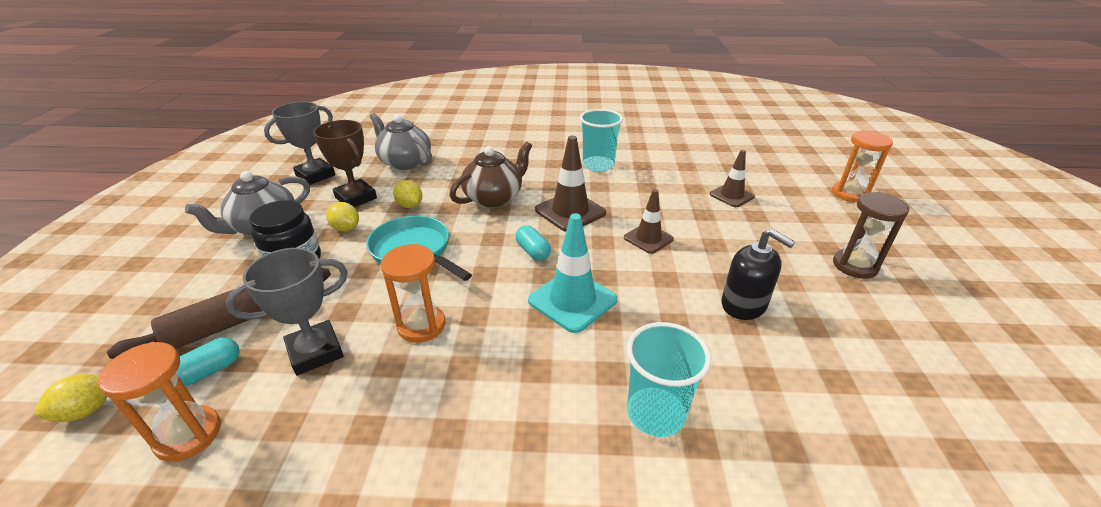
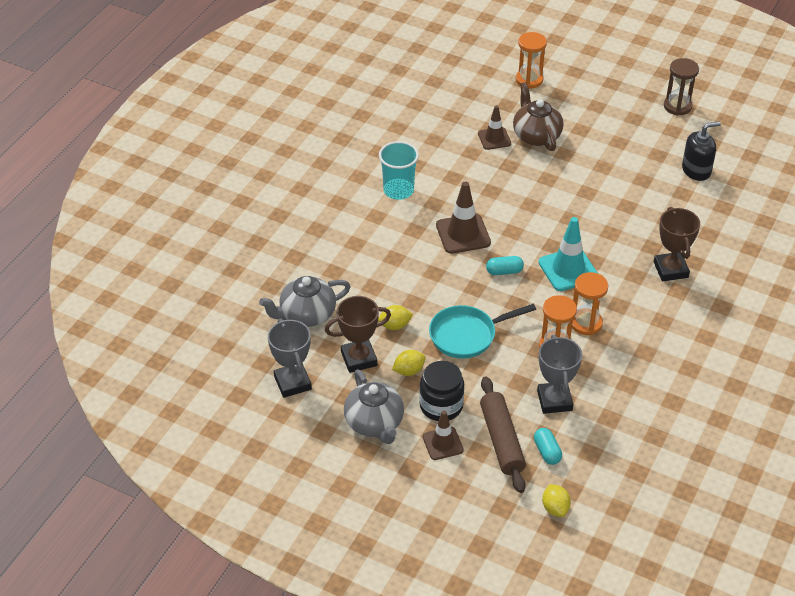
camera: 65 degrees left, 10 degrees up
(188, 435) = (597, 459): orange hourglass -> orange hourglass (586, 323)
(494, 197) = (414, 271): brown teapot -> brown teapot (536, 135)
(648, 238) = (522, 207): brown traffic cone -> brown traffic cone (443, 443)
(655, 413) = (670, 270): turquoise cup -> brown trophy
(744, 305) = (612, 197): black soap dispenser -> black soap dispenser (696, 170)
(855, 266) = (604, 130): brown hourglass -> brown hourglass (677, 106)

